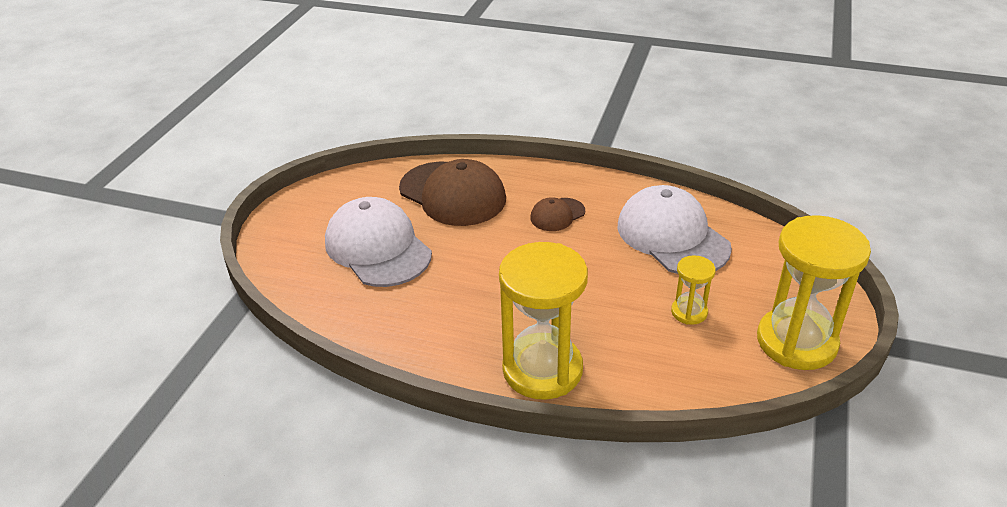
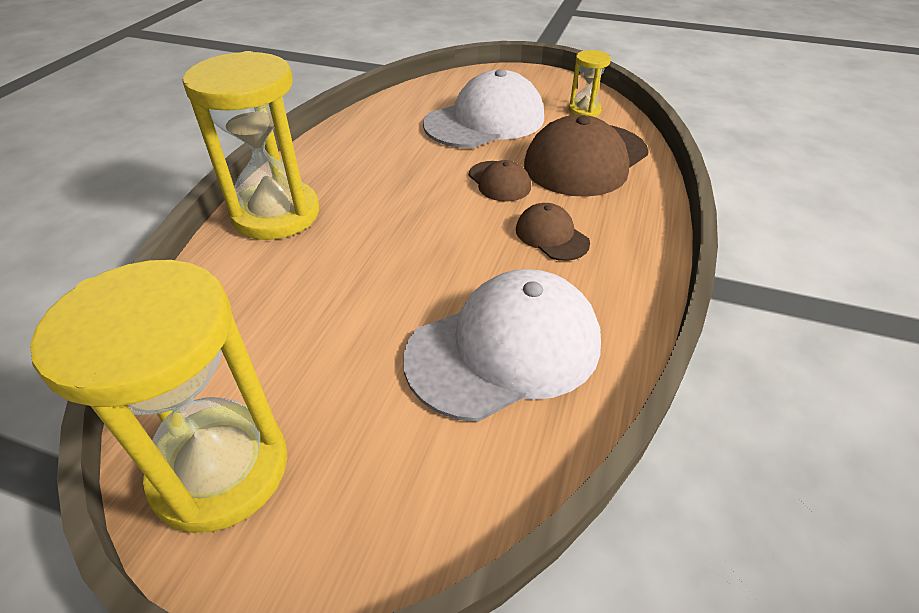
camera: 90 degrees right, 5 degrees up
(486, 239) = (499, 181): none -> brown cap
(689, 312) = (328, 344): yellow hourglass -> yellow hourglass (584, 110)

